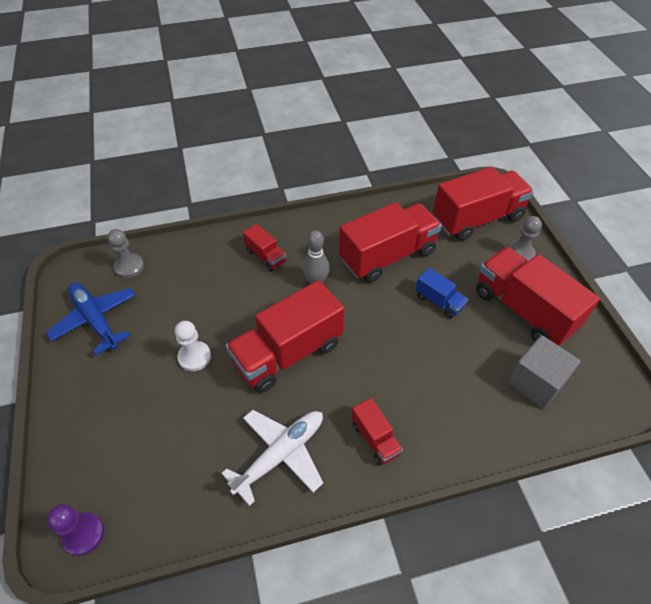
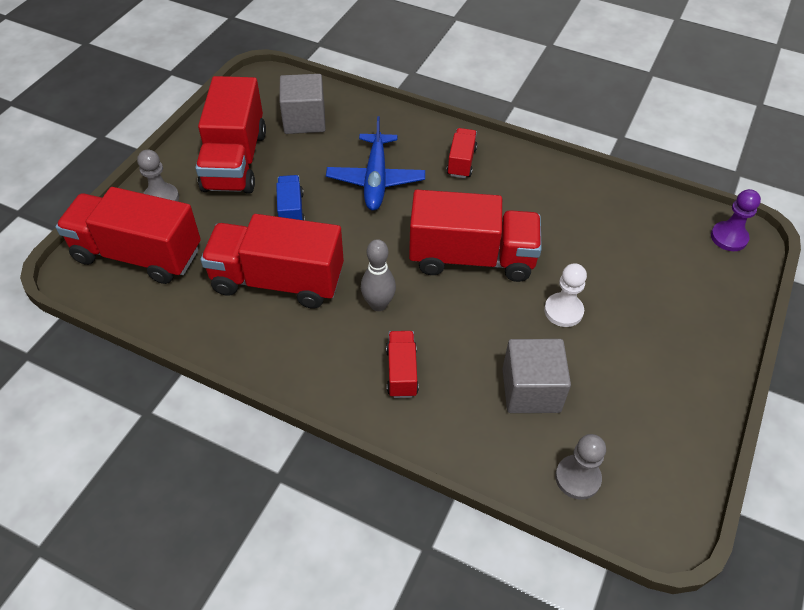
camera: 140 degrees left, 0 degrees up
(96, 320) = (652, 424): blue plane -> blue plane (376, 179)
(183, 293) = (531, 390): none -> grey cube
(280, 455) = (542, 195): white plane -> none

